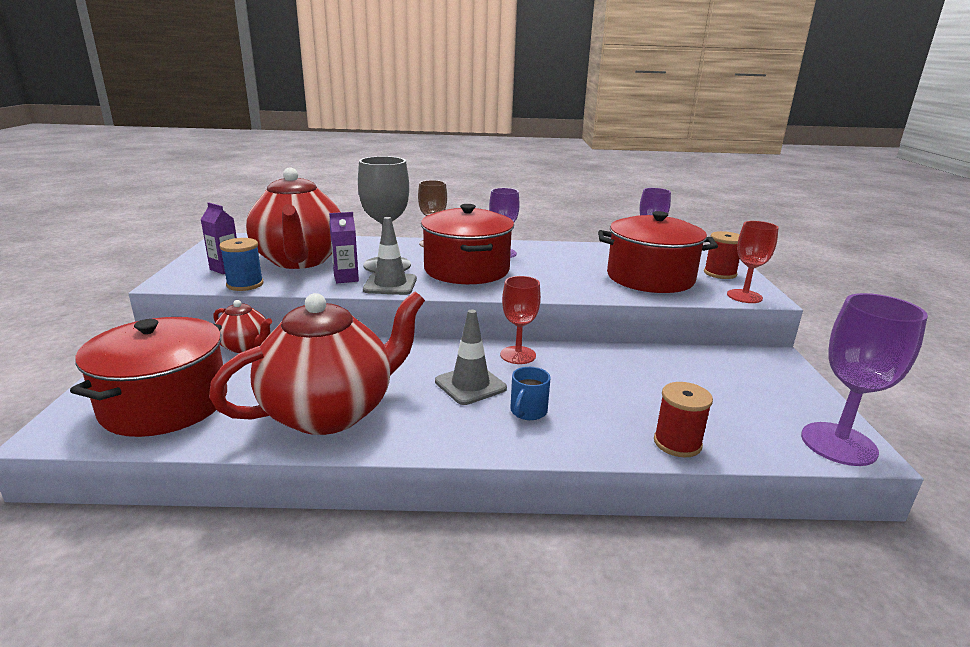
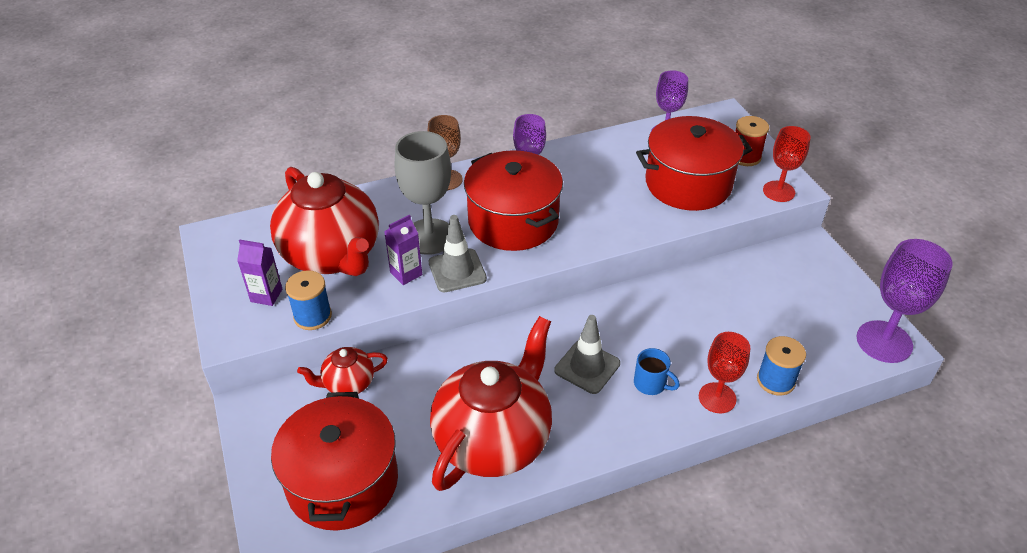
camera: 20 degrees left, 20 degrees up
(245, 346) = (348, 384): red teapot -> red teapot turned 150 degrees clockwise
(518, 355) = (604, 313): red goblet -> red goblet (717, 398)
(528, 411) = (651, 384): blue mug -> blue mug turned 60 degrees counterclockwise
(677, 443) = (775, 380): red spool -> blue spool

